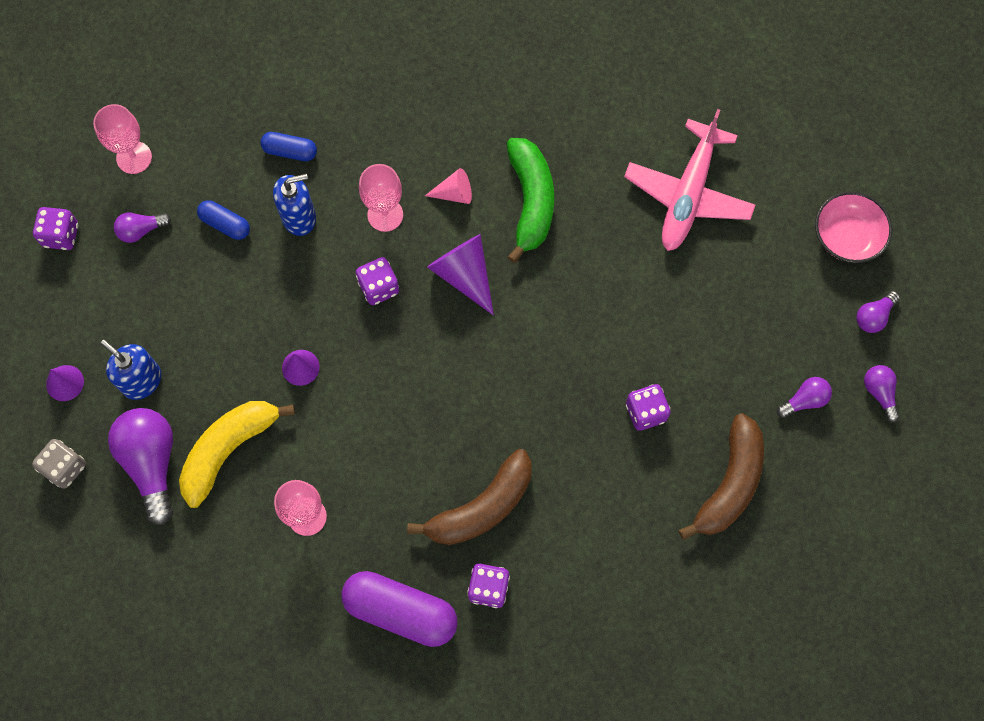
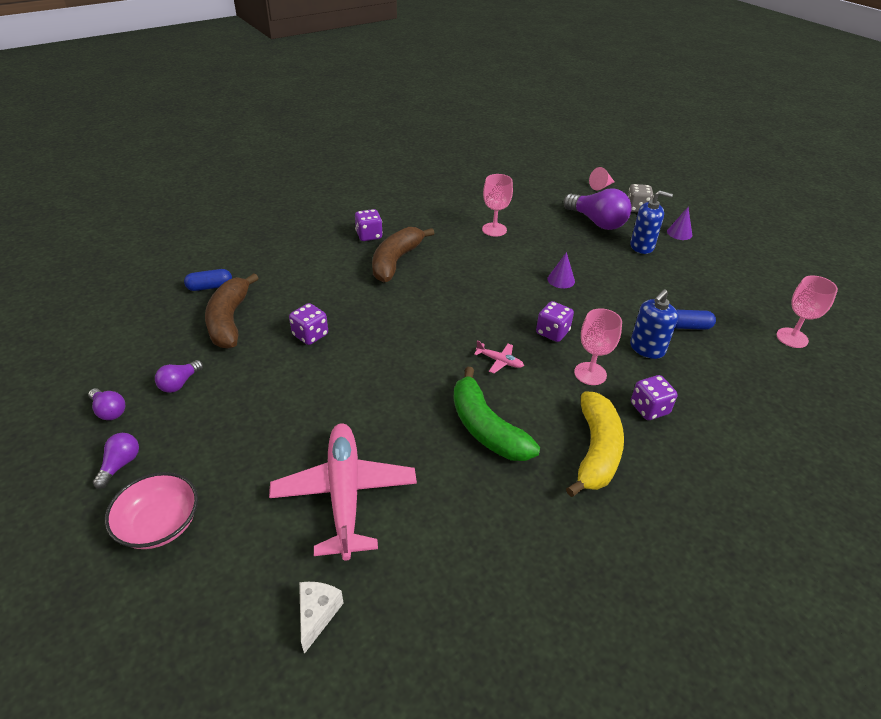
camera: 150 degrees right, 30 degrees down
(61, 235) = (772, 285): purple dice -> purple dice (649, 409)
(141, 230) = (733, 304): purple light bulb -> none
(229, 449) = (563, 238): yellow banana -> yellow banana (596, 451)
(290, 151) = (700, 384): blue capsule -> blue capsule (210, 287)
(401, 611) = (412, 216): purple capsule -> none
(454, 193) = (552, 408): pink cone -> pink cone (601, 186)
(464, 275) = (499, 361): purple cone -> pink plane
(745, 108) = (317, 615): none -> white cheese

